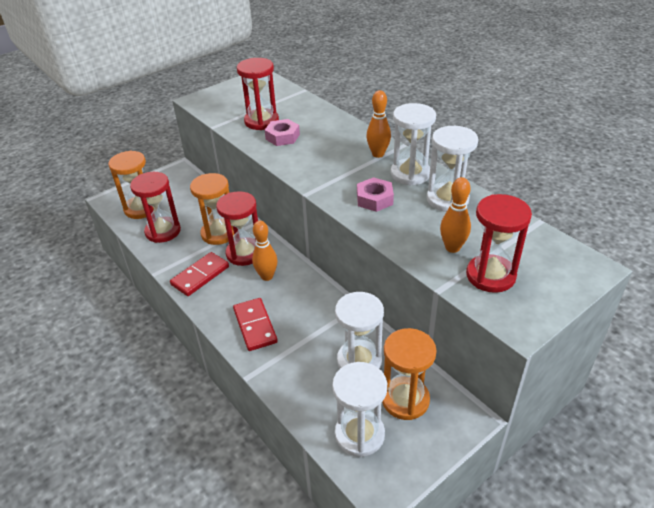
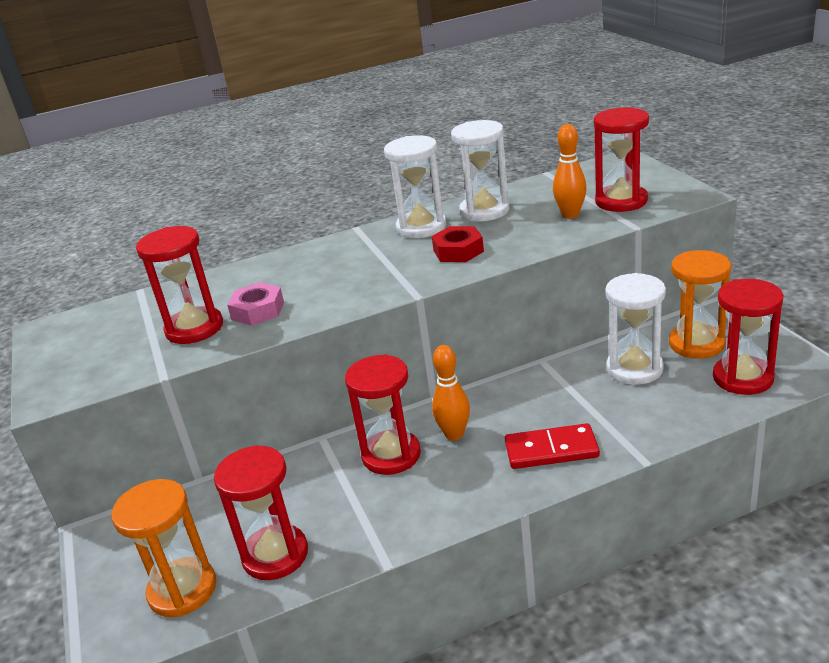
camera: 70 degrees left, 10 degrees down
(200, 276) = (420, 505): red domino -> none
(219, 233) = (325, 482): orange hourglass -> none
(359, 434) = (742, 378): white hourglass -> red hourglass
(374, 199) = (458, 251): pink nut -> red nut
(378, 154) = (363, 244): orange bowling pin -> none

